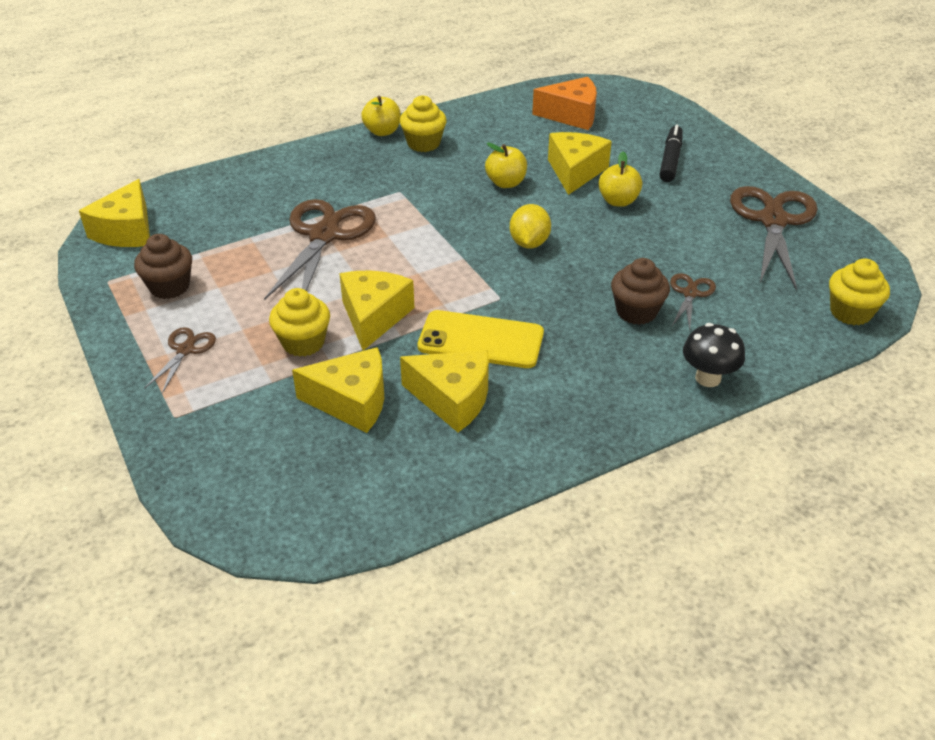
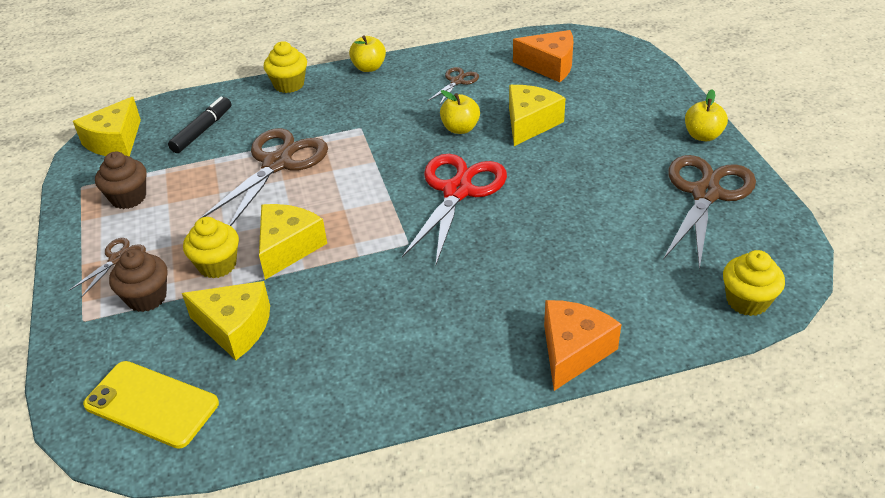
camera: 15 degrees right, 0 degrees up
(423, 143) = (401, 82): yellow cupcake -> yellow cupcake (289, 84)
(452, 399) = (324, 338): yellow cheese -> none
(481, 340) = (373, 283): yellow phone -> yellow phone (151, 404)
(529, 243) = (457, 191): yellow lemon -> red scissors
(618, 201) = (559, 157): yellow apple -> yellow apple (702, 135)
(636, 312) = (531, 273): brown cupcake -> brown cupcake (147, 297)
(670, 160) = (627, 120): black marker -> black marker (202, 131)
(690, 293) = (591, 261): brown scissors -> brown scissors (457, 81)
(708, 378) = (573, 351): black mushroom -> orange cheese

